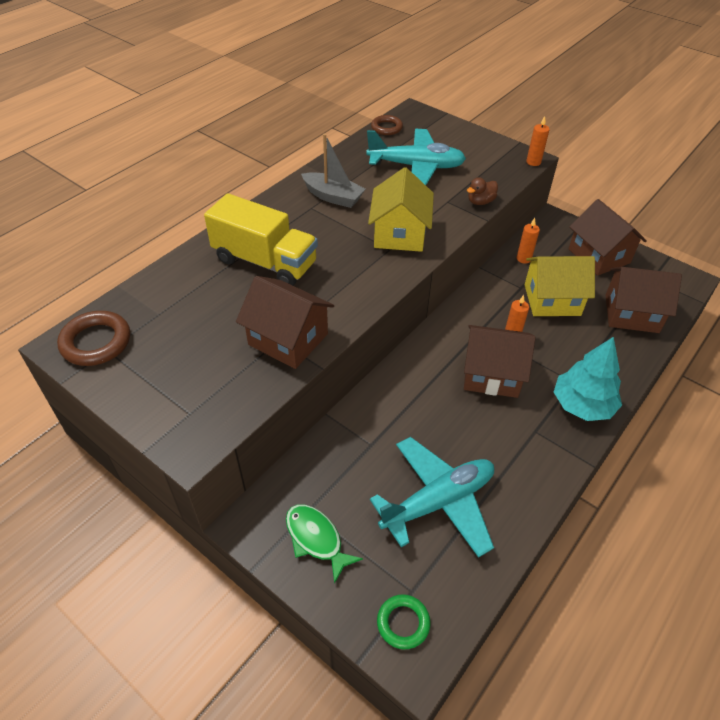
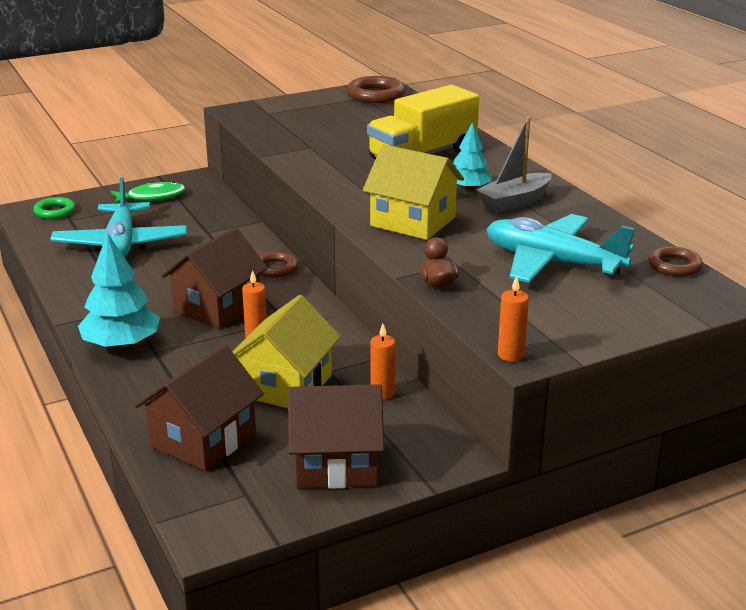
camera: 115 degrees right, 20 degrees down
(288, 339) = (307, 150): brown house -> none
(322, 222) = (469, 189): none -> turquoise tree
(410, 366) = (275, 268): none -> brown ring
(416, 167) = (552, 262): turquoise plane -> turquoise plane turned 90 degrees clockwise

